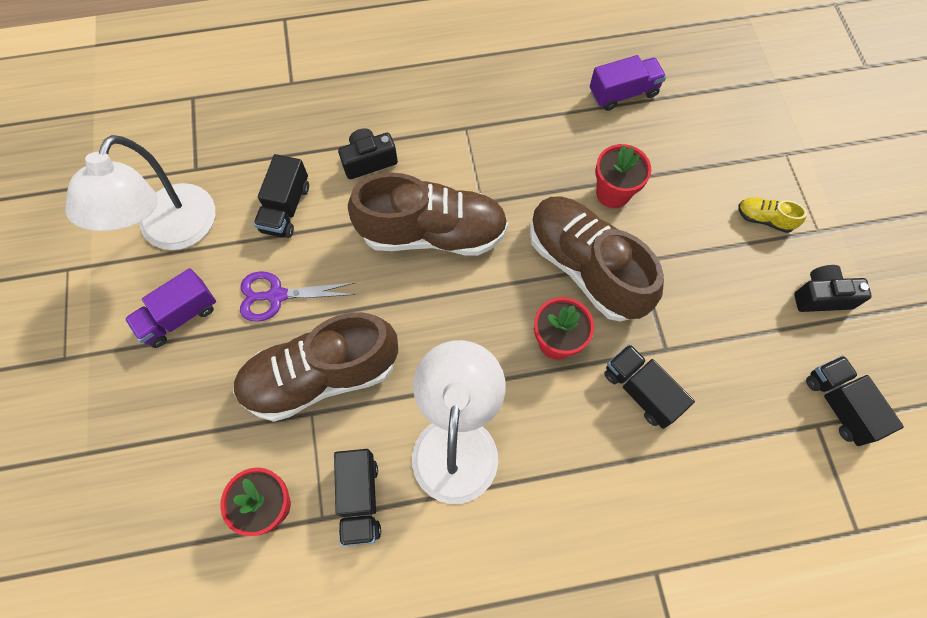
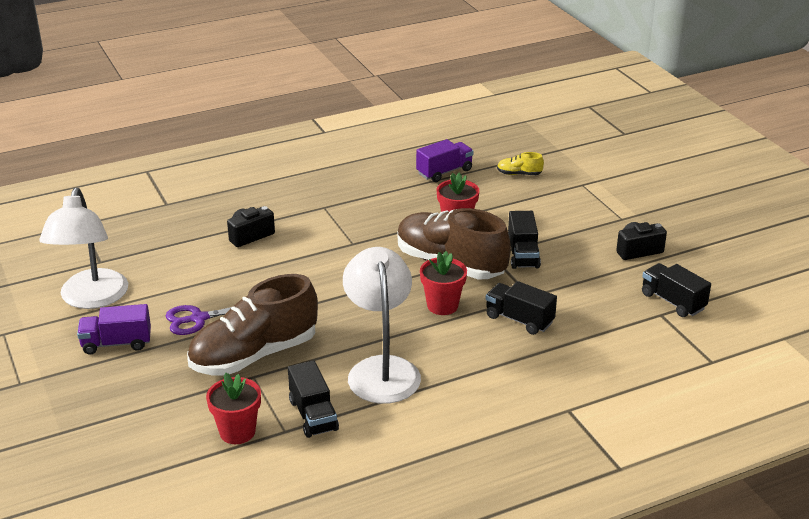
camera: 15 degrees left, 35 degrees down
(179, 316) = (117, 343): purple truck -> purple truck turned 45 degrees clockwise
(286, 208) = (188, 271): black truck -> black truck (522, 254)
(432, 233) = (318, 265): brown shoe -> none
(764, 219) = (579, 219): yellow shoe -> yellow shoe (519, 174)

